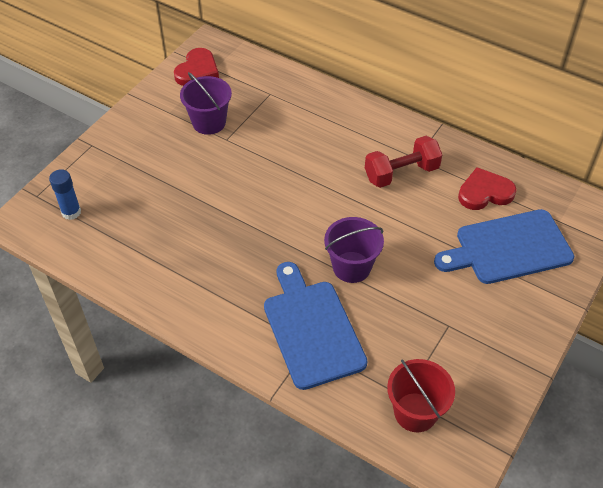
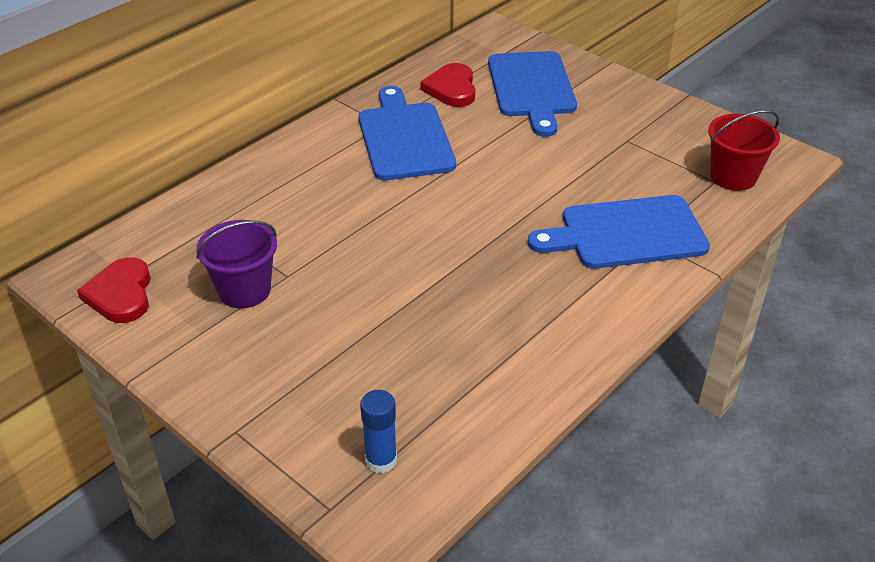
camera: 80 degrees left, 10 degrees down
(197, 70) = (120, 294): red heart -> red heart turned 135 degrees counterclockwise
(351, 267) = (540, 193): purple bucket -> none
(401, 173) = (404, 138): red dumbbell -> blue cutting board

